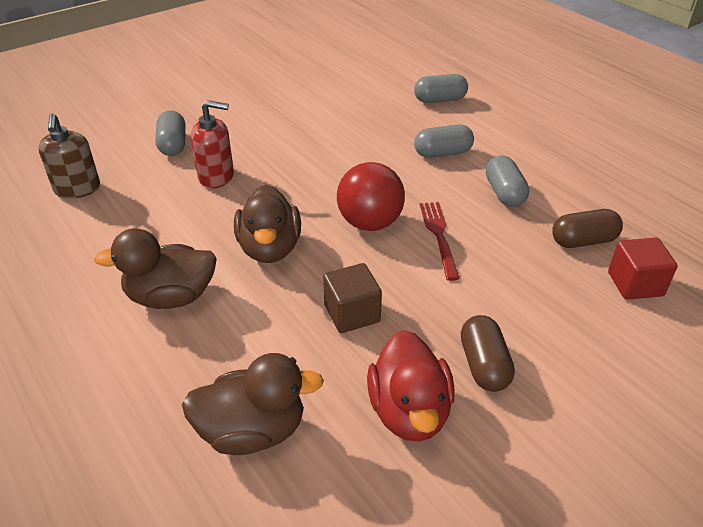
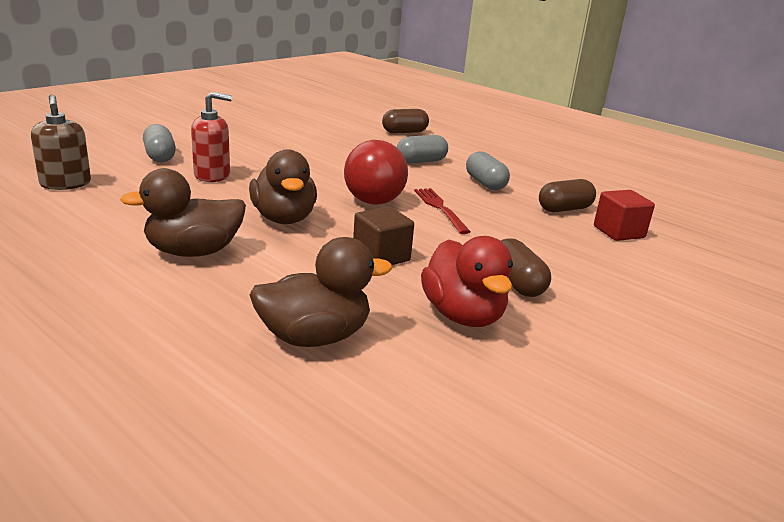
camera: 15 degrees left, 15 degrees down
(440, 100) = (404, 132): grey capsule -> brown capsule

